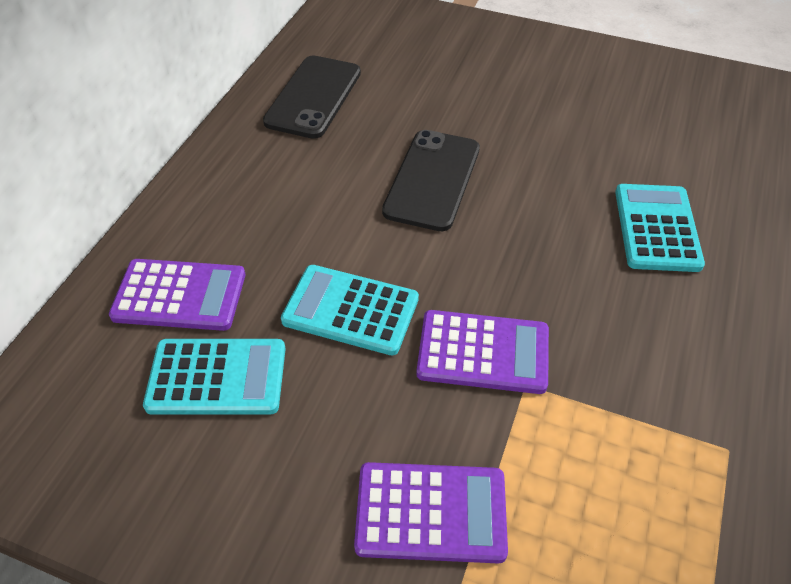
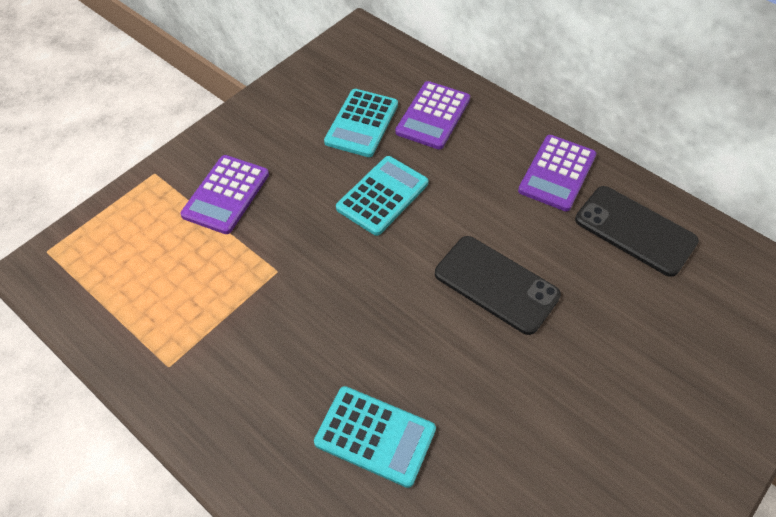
camera: 110 degrees right, 5 degrees up
(483, 352) = (313, 256): purple calculator -> purple calculator (557, 173)

